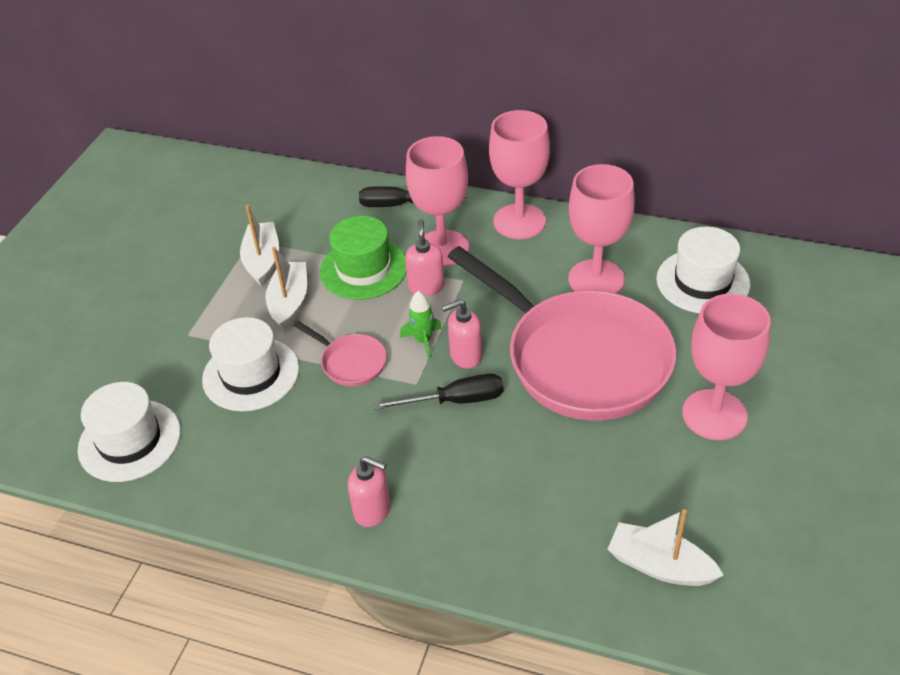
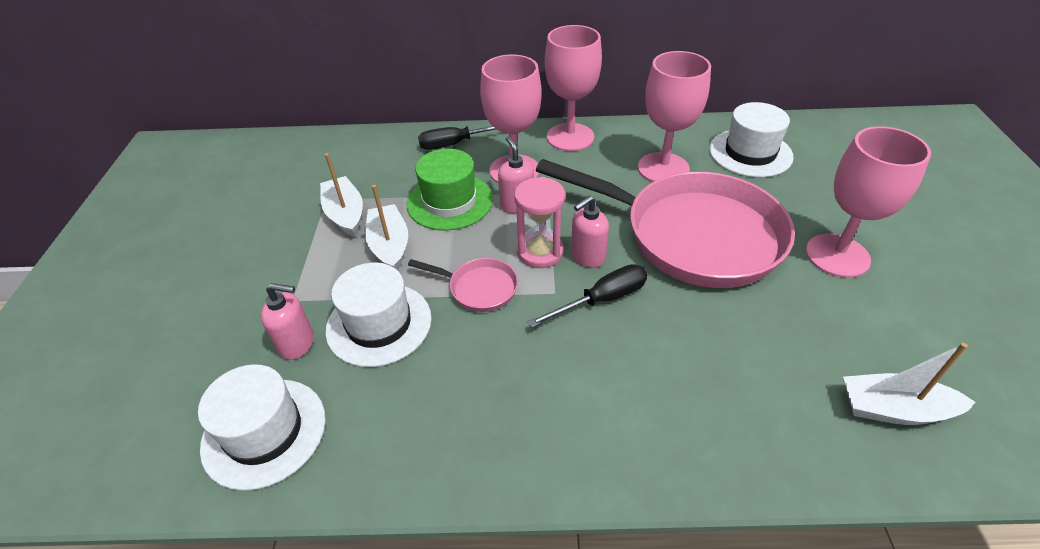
camera: 20 degrees left, 0 degrees up
(372, 510) = (580, 435): pink soap dispenser -> pink soap dispenser (297, 343)
(423, 341) = (540, 252): green rocket -> pink hourglass

